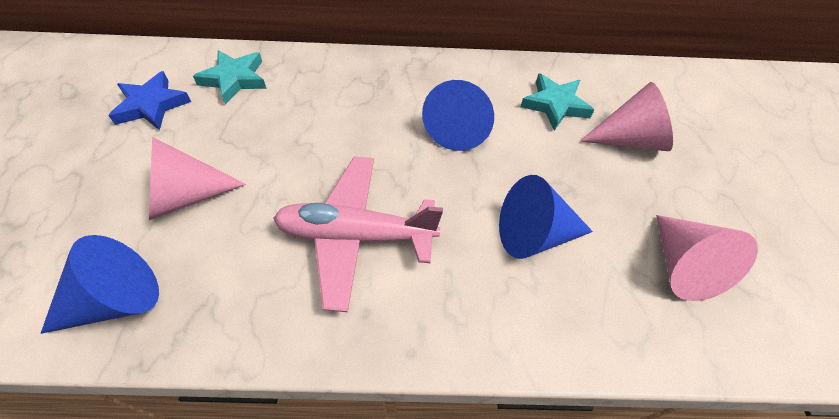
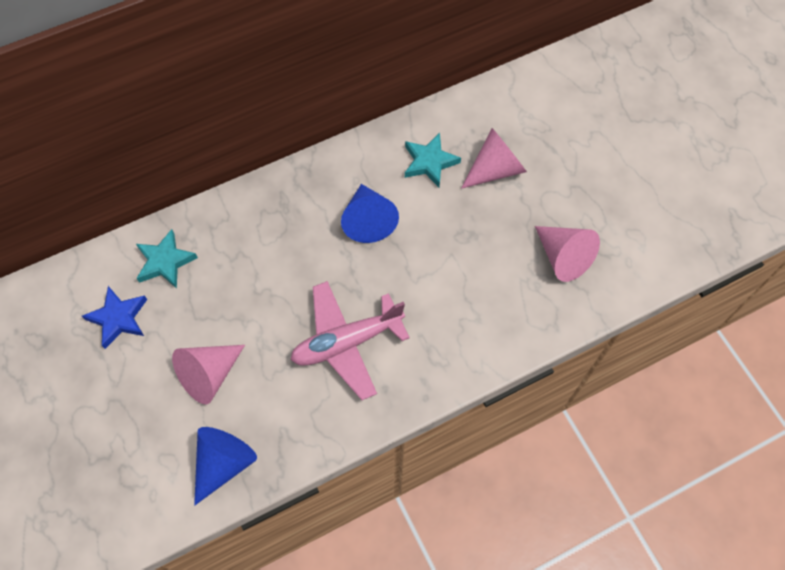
camera: 25 degrees left, 10 degrees up
(534, 234) = (462, 282): blue cone -> none

